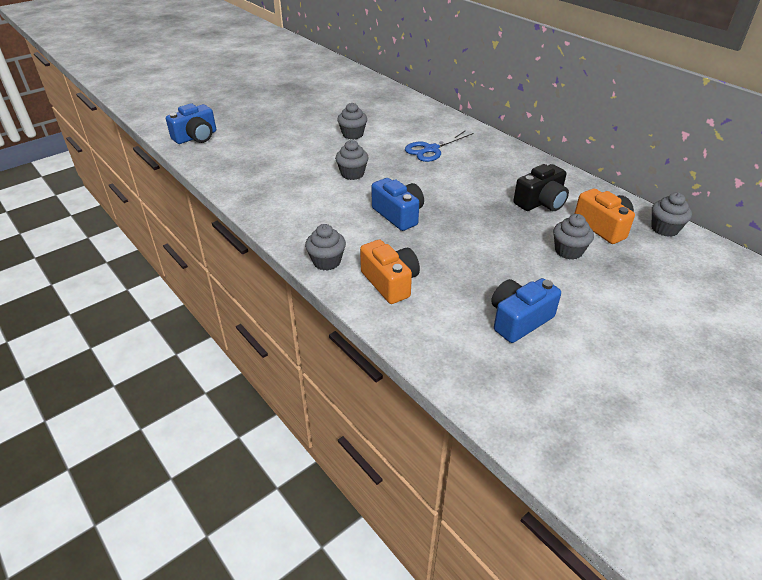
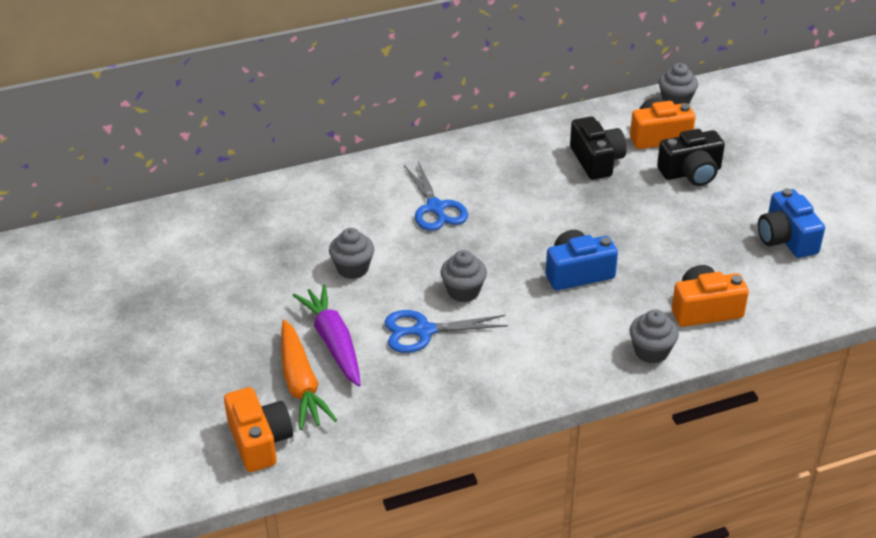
camera: 70 degrees left, 0 degrees up
(196, 137) = (259, 441): blue camera -> orange camera
(244, 139) = (301, 384): none -> orange carrot
(284, 141) = (333, 342): none -> purple carrot
(306, 167) = (424, 331): none -> blue scissors
(568, 251) = (691, 173): grey cupcake -> black camera

